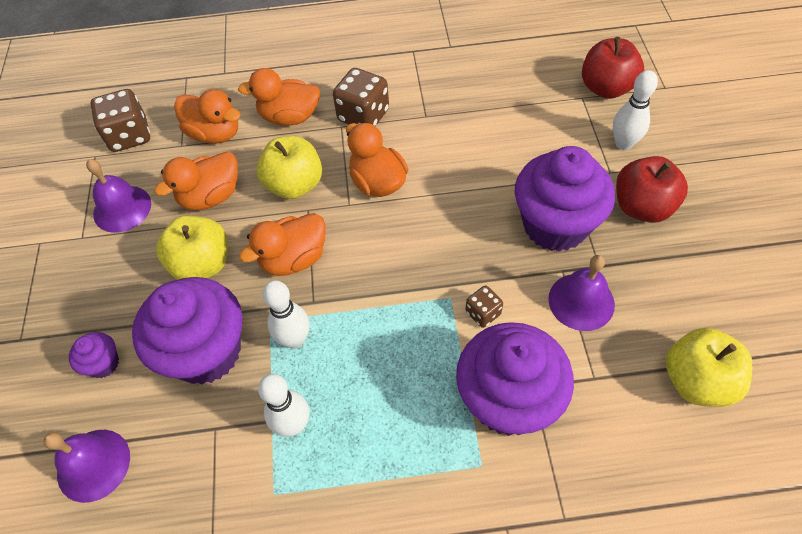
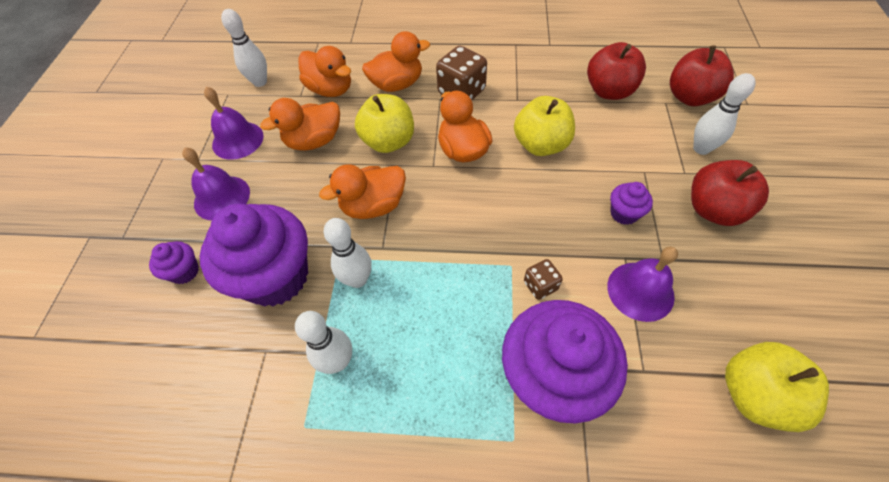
camera: 10 degrees right, 0 degrees up
(93, 465) = (149, 364): purple bell -> purple bell (222, 197)
(129, 136) = (260, 82): brown dice -> white bowling pin
(202, 264) = (292, 198): yellow apple -> yellow apple (541, 145)
(289, 117) = (397, 84): orange duck -> orange duck turned 150 degrees clockwise
(522, 93) = (609, 91): none -> red apple
(555, 225) = (624, 213): purple cupcake -> purple cupcake, size x0.44

